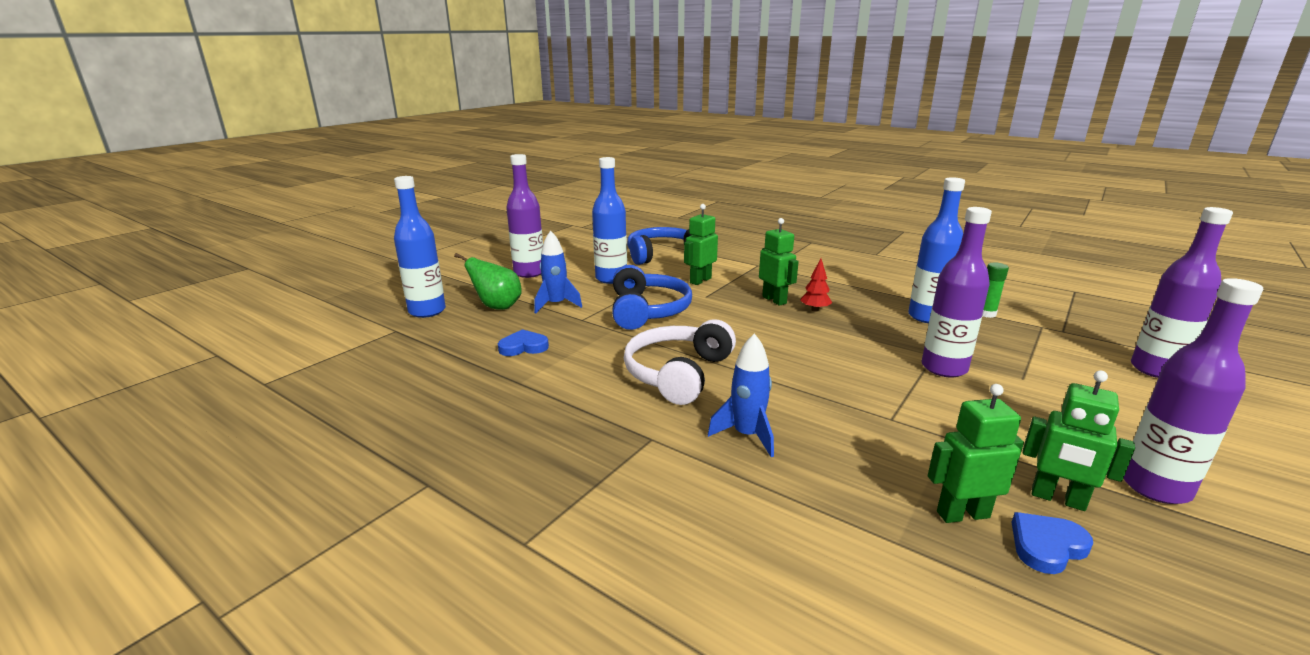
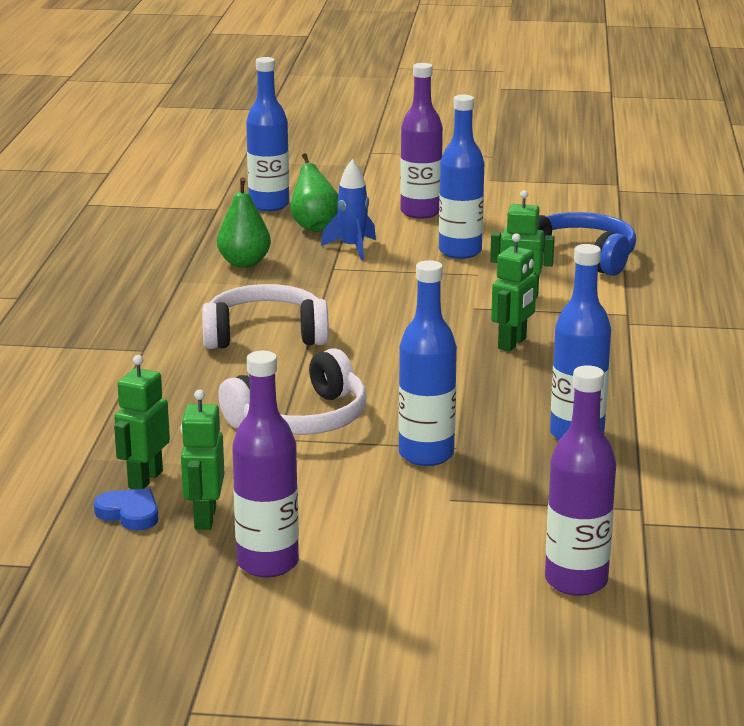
camera: 60 degrees right, 0 degrees up
(523, 347) = (244, 263): blue heart -> green pear
(648, 310) = (393, 290): blue headphones -> none
(747, 435) = (184, 383): blue rocket -> none
(815, 309) = (512, 369): red tree -> none
(858, 399) = (301, 420): none -> white headphones
(944, 368) = (426, 455): purple bottle -> blue bottle
(962, 514) = (145, 479): green robot -> green robot turned 120 degrees counterclockwise
(986, 314) = (641, 471): green glue stick -> none

